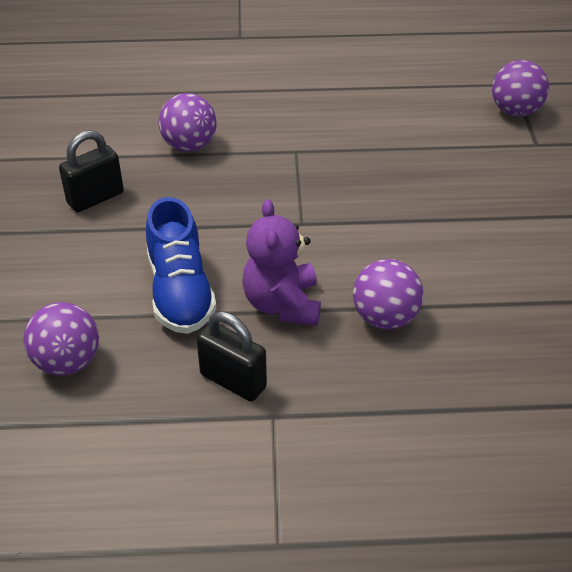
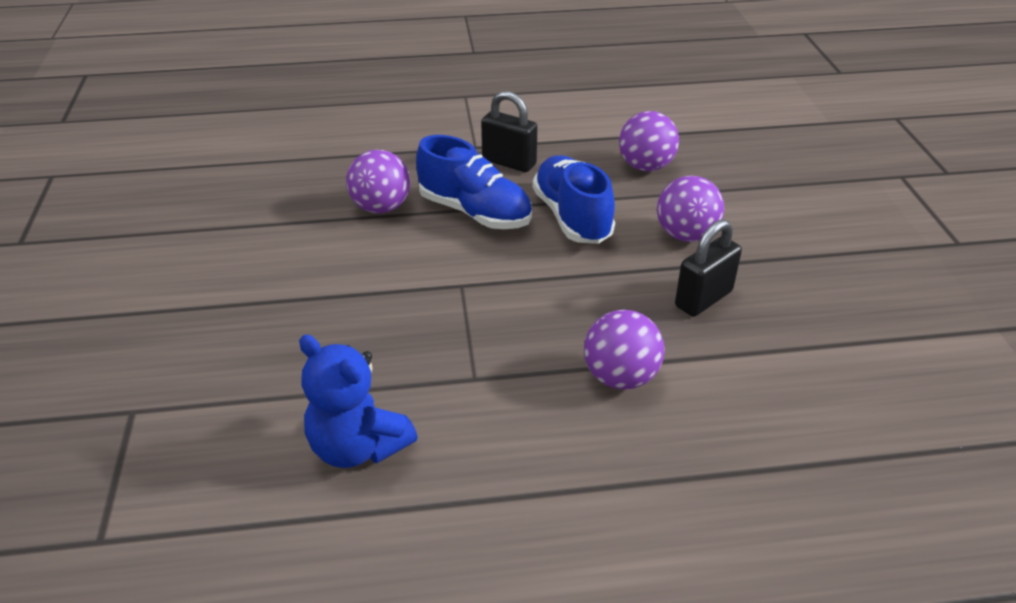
camera: 175 degrees right, 5 degrees down
(282, 304) = (475, 212): purple teddy bear -> blue shoe
(374, 116) = (358, 447): none -> blue teddy bear
(515, 111) = (130, 473): purple ball -> purple ball (685, 235)

